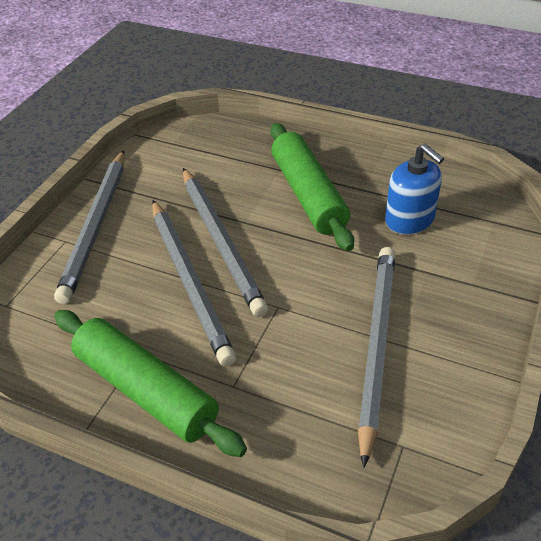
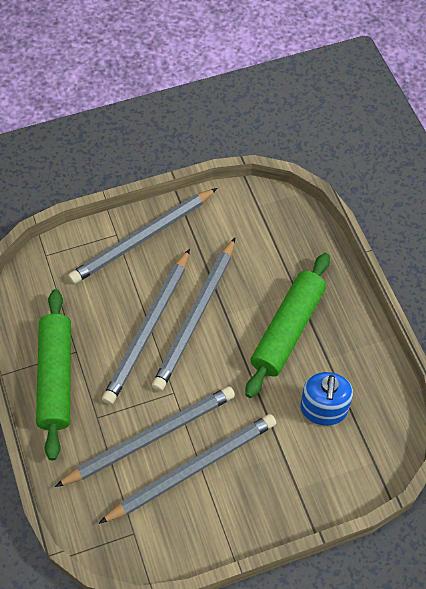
camera: 45 degrees right, 15 degrees up
(305, 356) = (150, 437): none -> grey pencil

